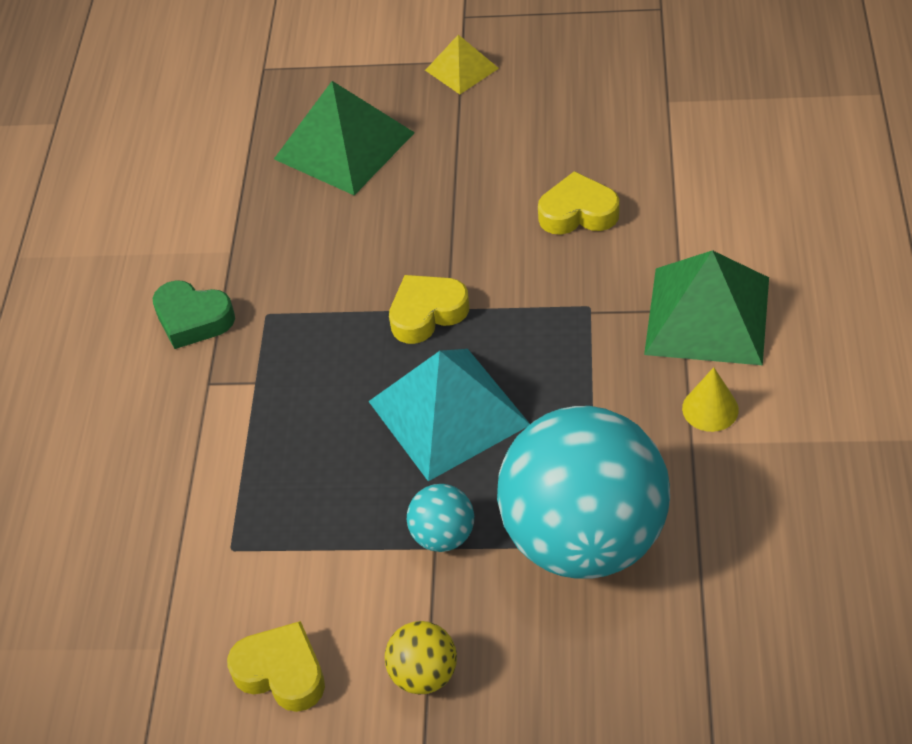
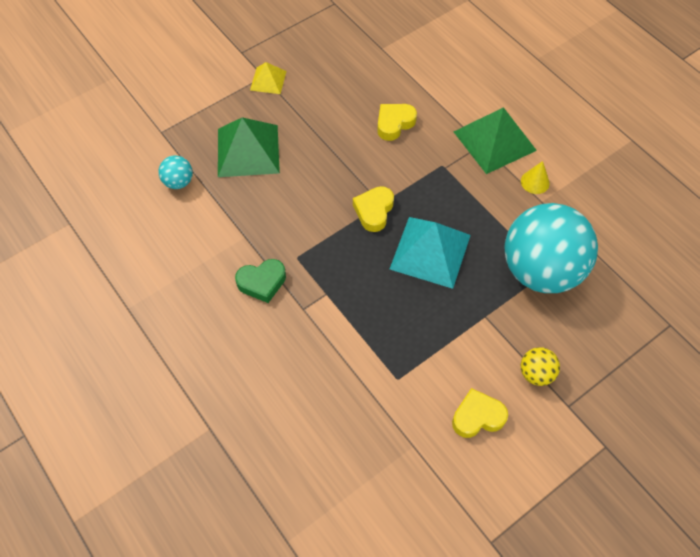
camera: 45 degrees left, 10 degrees up
(443, 535) = (483, 308): turquoise ball -> turquoise ball (178, 182)

